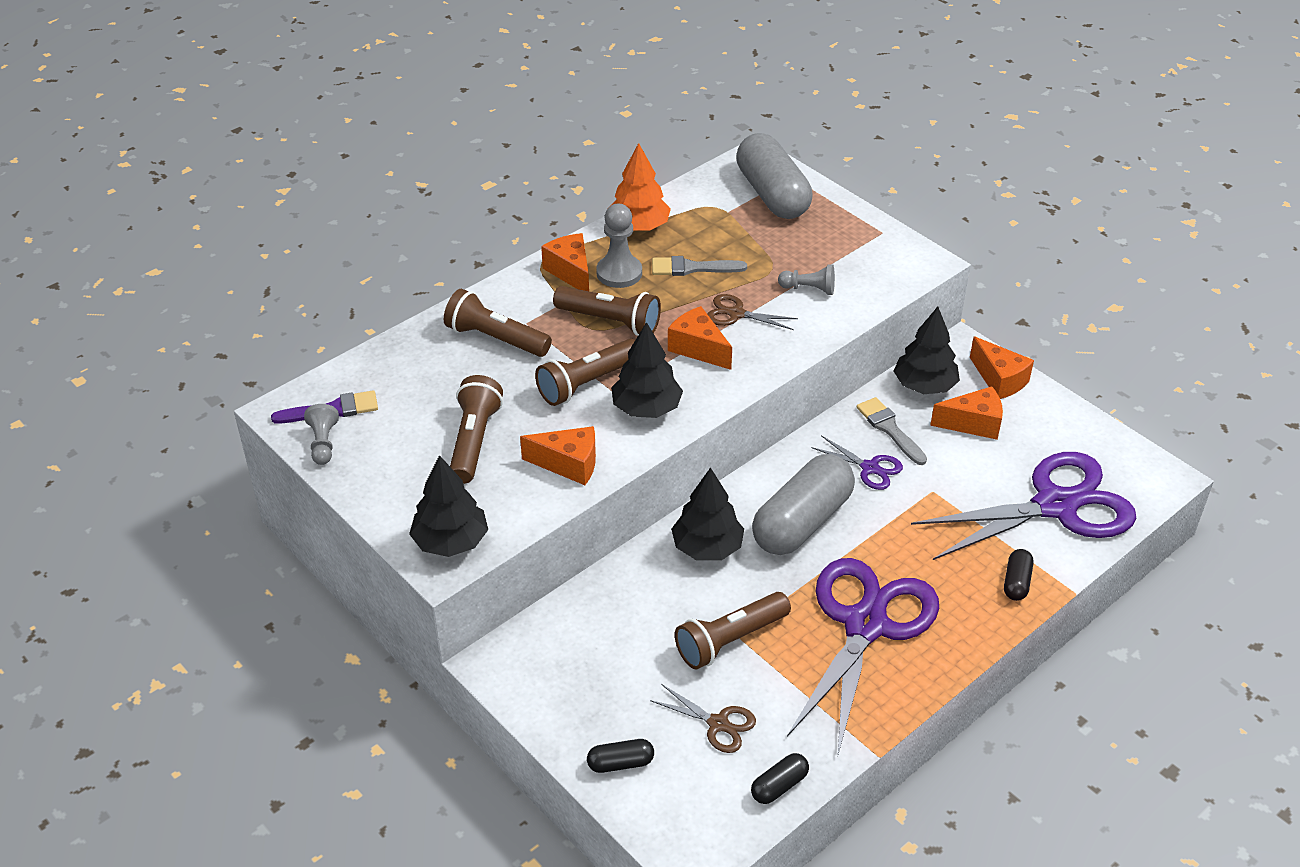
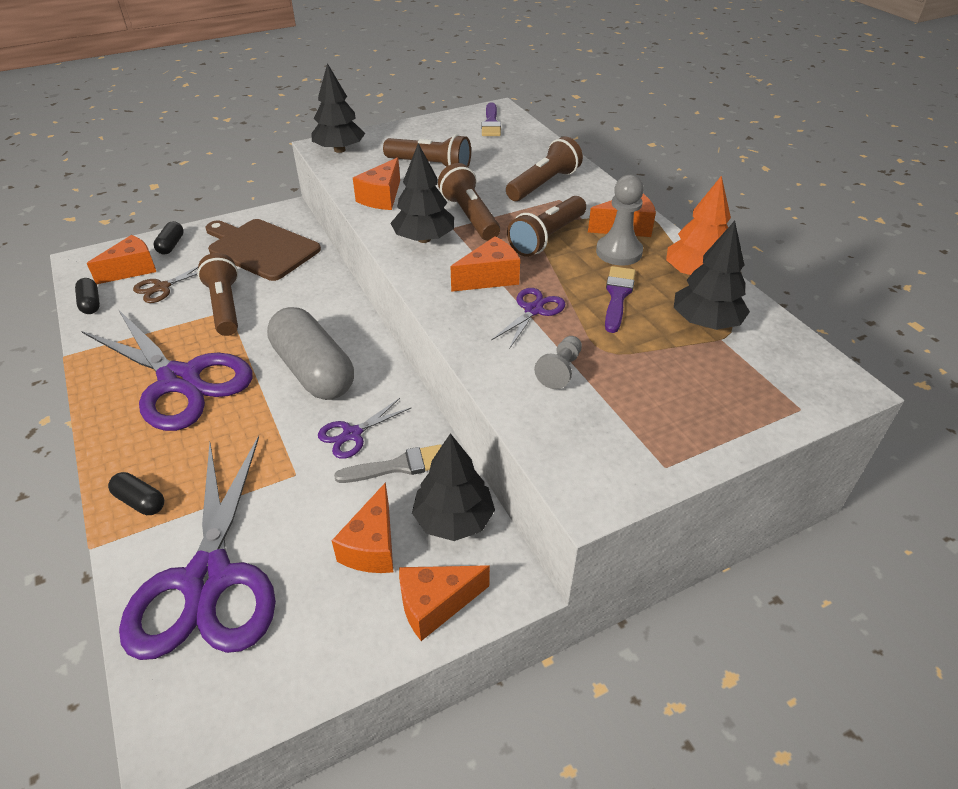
camera: 105 degrees right, 0 degrees up
(323, 443) = (459, 119): grey pawn -> none
(596, 655) = (261, 248): none -> brown cutting board
(692, 268) = (617, 296): grey brush -> purple brush
(692, 779) = (132, 270): none -> orange cheese
(707, 547) = (321, 313): black tree -> black tree (705, 322)
(736, 314) = (533, 310): brown scissors -> purple scissors
(772, 194) = (757, 382): grey capsule -> none

